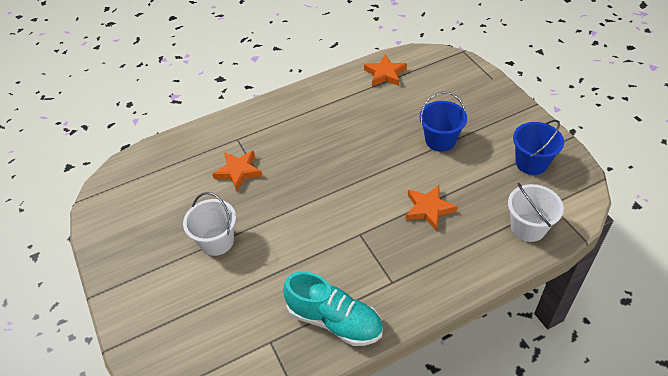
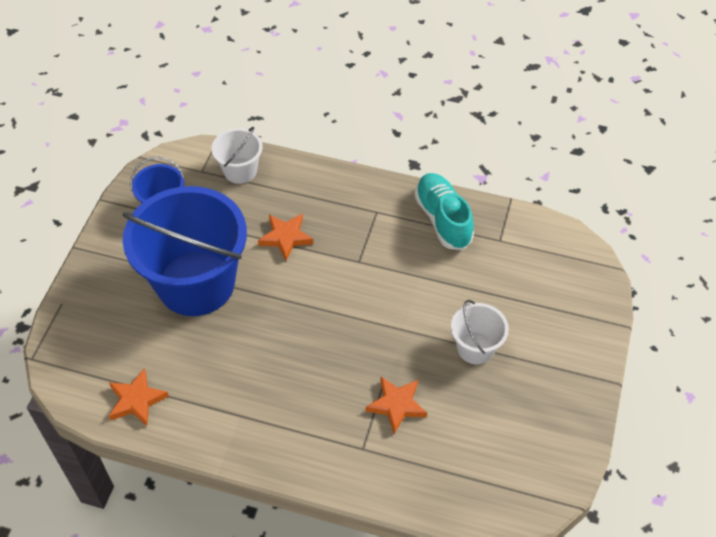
camera: 140 degrees left, 5 degrees up
(440, 140) = (196, 283): blue bucket -> blue bucket, size x2.15

